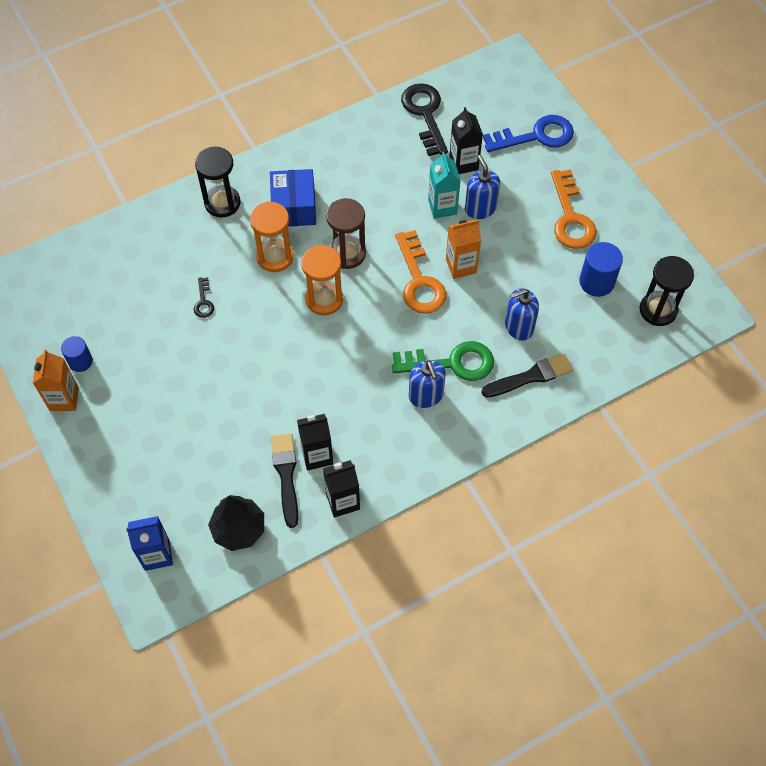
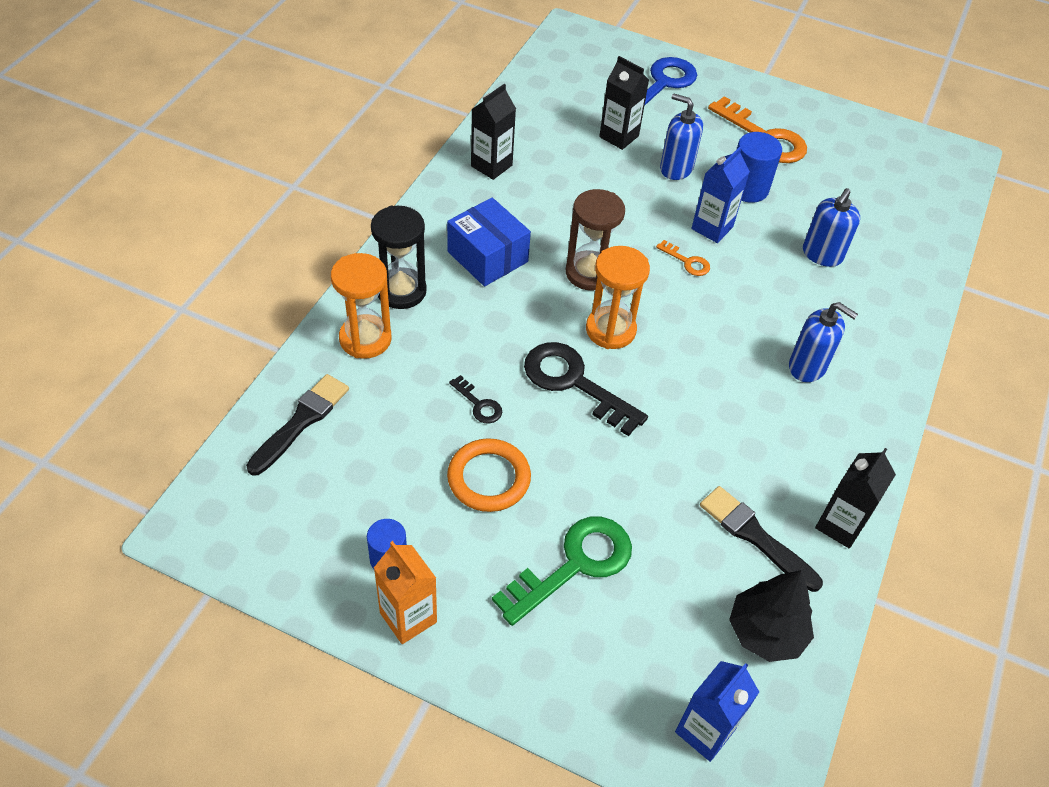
camera: 40 degrees left, 10 degrees down
(170, 349) = (489, 478): none -> orange ring
(275, 257) = (515, 315): orange hourglass -> orange hourglass (365, 339)
(317, 455) = (765, 494): black carton -> black carton (491, 166)
(419, 281) = (687, 262): orange key -> orange key, size x0.47
(425, 114) = (536, 110): black key -> black key (574, 383)
(442, 207) = (639, 184): turquoise carton -> none
(452, 363) = (798, 321): green key -> green key (575, 564)
(461, 266) = (712, 228): orange carton -> blue carton
(530, 376) = (880, 293): black brush -> black brush (301, 421)
(596, 282) = (844, 180): blue cylinder -> blue cylinder (747, 188)
(658, 310) = (919, 178): black hourglass -> none

